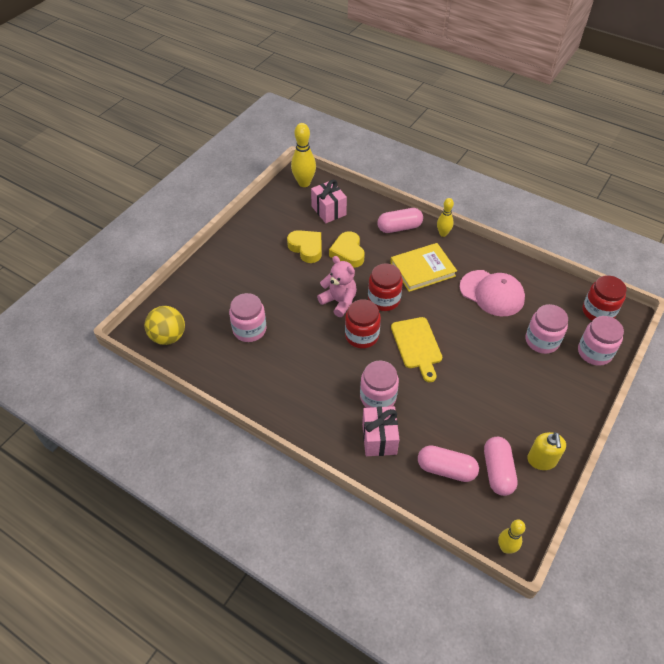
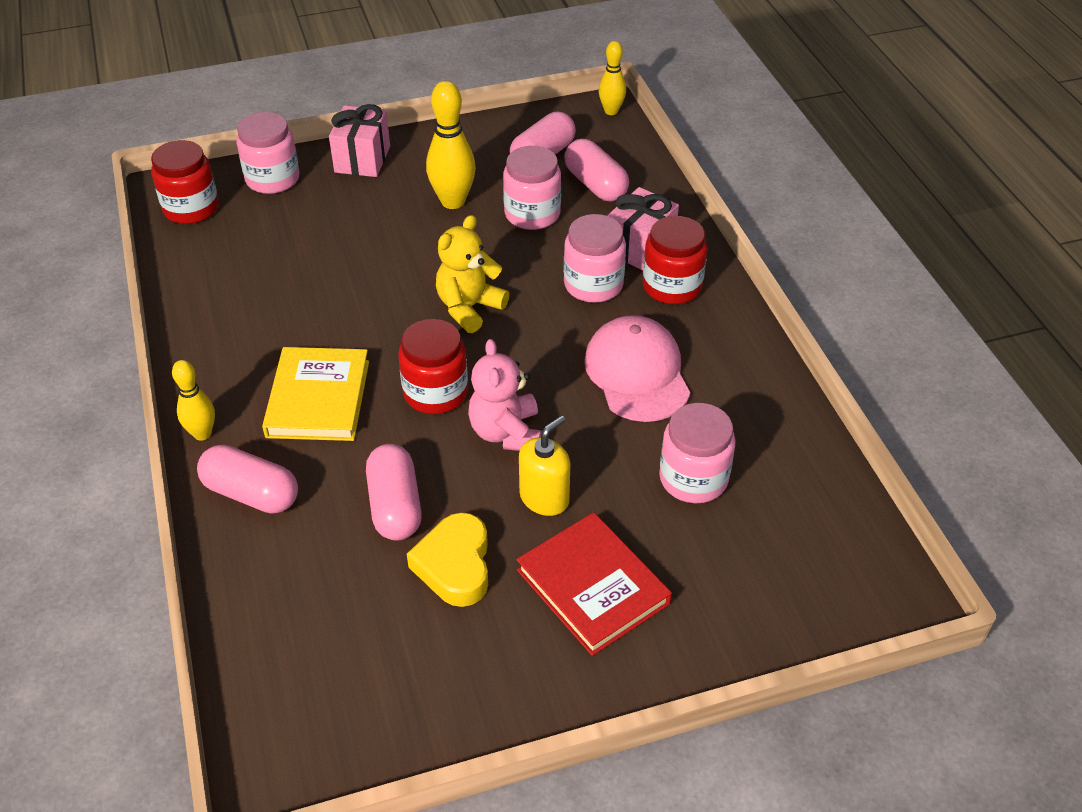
camera: 140 degrees left, 5 degrees down
(168, 337) = (845, 553): yellow ball -> none
(253, 269) = (592, 587): none -> red book
(304, 183) = (286, 739): yellow bowling pin -> yellow bowling pin (453, 201)
(328, 210) = (322, 622): pink gift -> pink gift (362, 159)
(348, 253) = (395, 506): yellow heart -> pink capsule
(362, 336) = (529, 364): red jar -> red jar (672, 286)
(417, 345) = (469, 308): yellow cutting board -> yellow teddy bear
(422, 269) = (318, 398): yellow book -> yellow book turned 75 degrees clockwise
(492, 293) = (277, 306): pink cap -> pink cap (637, 373)
(541, 460) = (484, 139): yellow soap dispenser -> yellow soap dispenser (544, 498)
(542, 341) = (309, 222): pink jar -> pink jar (532, 214)

